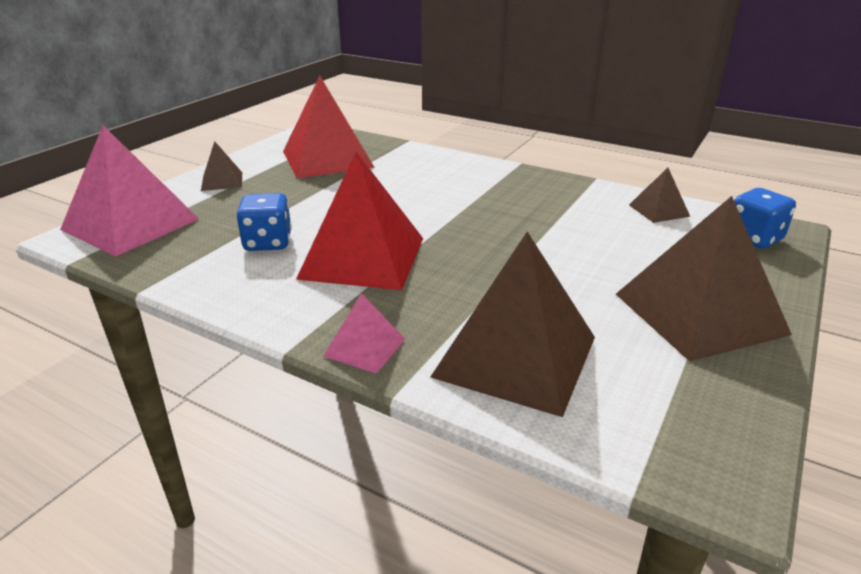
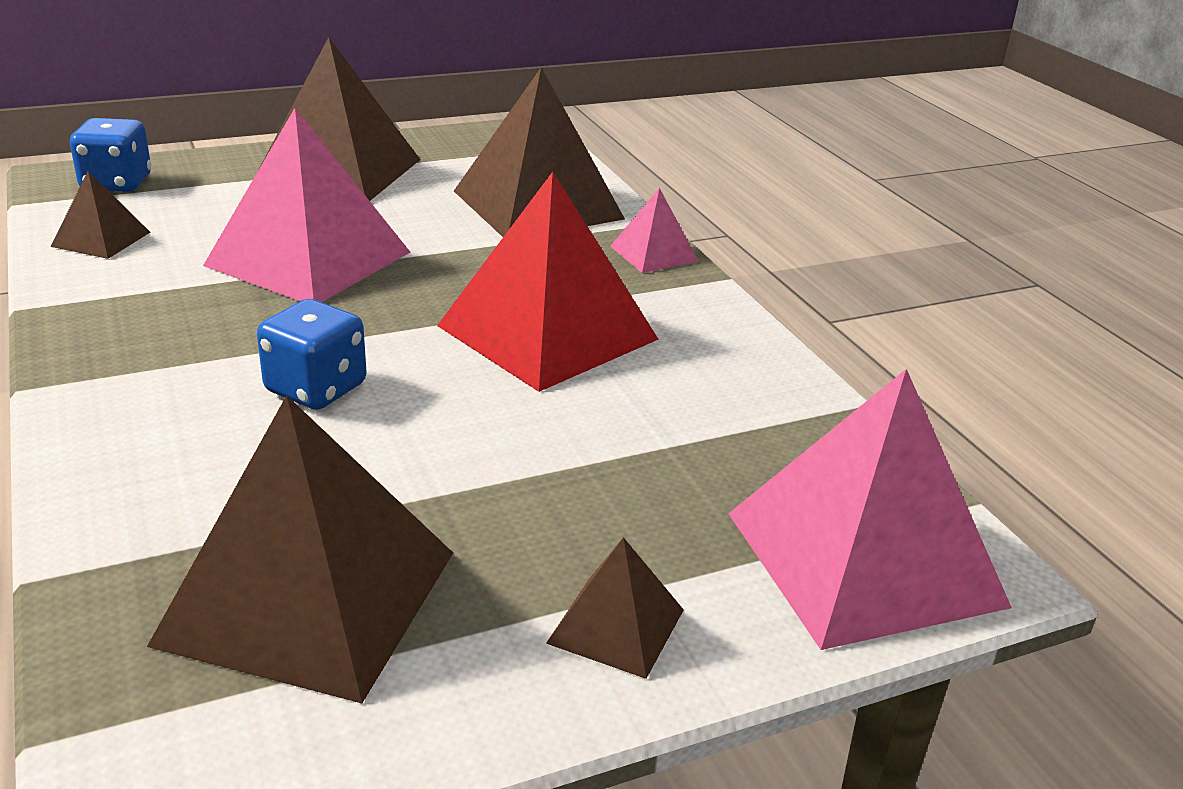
camera: 145 degrees left, 0 degrees up
(268, 242) = (648, 408): blue dice -> blue dice (316, 389)
(327, 159) = (308, 596): red pyramid -> brown pyramid
(552, 243) = (308, 259): none -> pink pyramid

